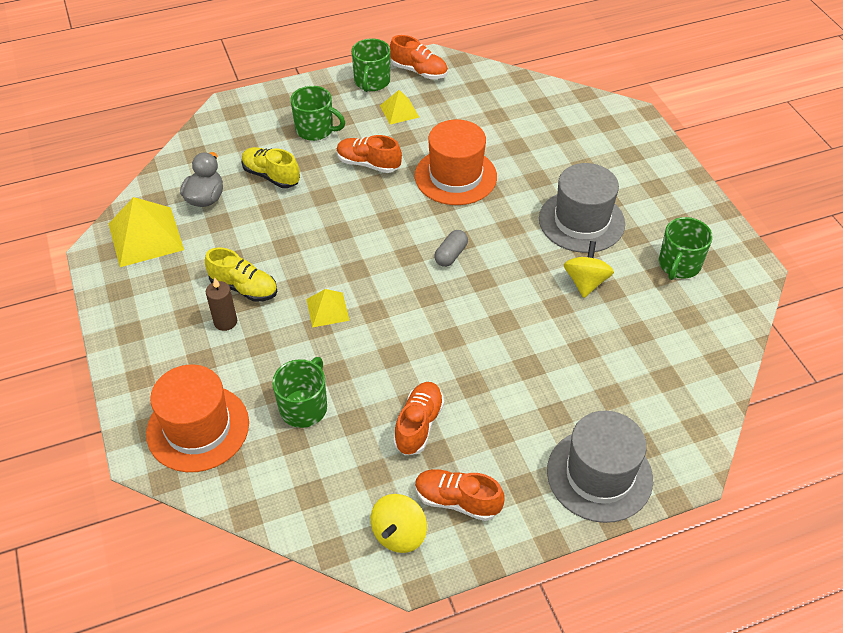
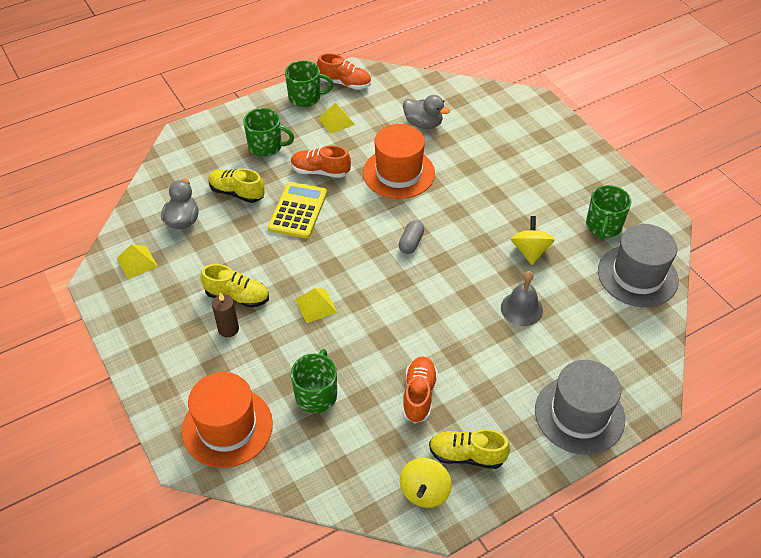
camera: 10 degrees left, 0 degrees up
(145, 236) = (137, 262): yellow pyramid -> yellow pyramid, size x0.55
(333, 203) = (298, 210): none -> yellow calculator
(372, 82) = (305, 97): green mug -> green mug turned 90 degrees counterclockwise
(457, 501) = (467, 455): orange shoe -> yellow shoe
(496, 125) = (423, 124): none -> grey duck
(560, 345) = (521, 309): none -> grey bell
(581, 221) = (514, 199): grey hat -> grey hat (637, 275)

